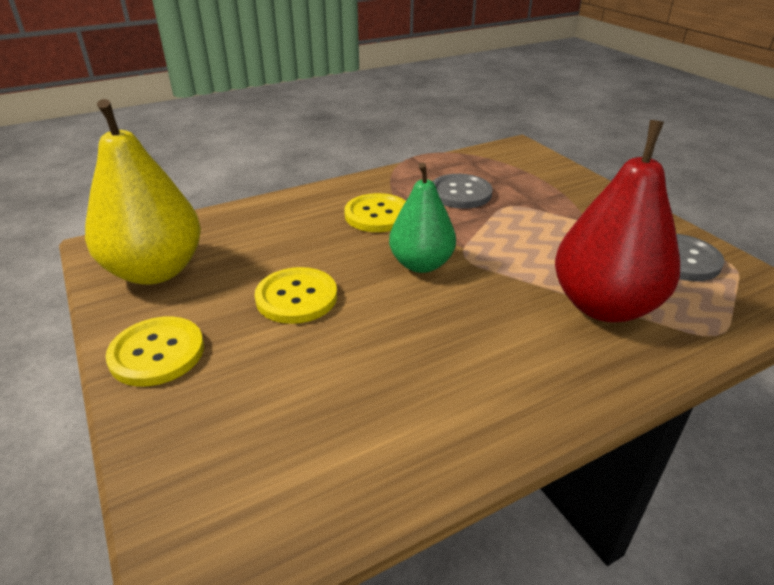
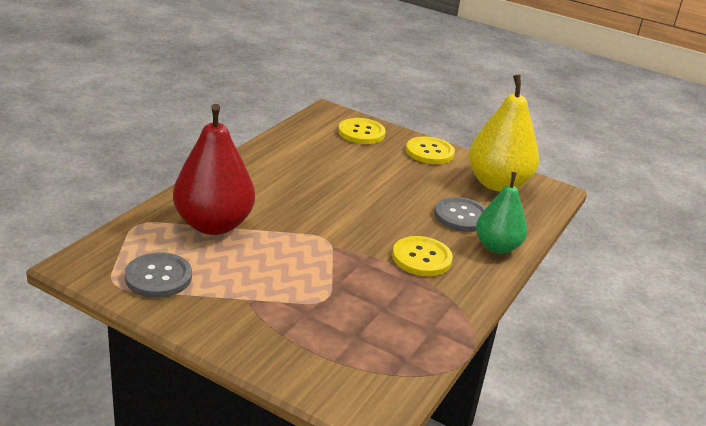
camera: 145 degrees right, 5 degrees down
(296, 297) = (401, 188): yellow button -> yellow button (361, 133)
(421, 264) = (350, 225): green pear -> green pear (497, 247)
(460, 193) = (378, 303): grey button -> grey button (461, 216)

